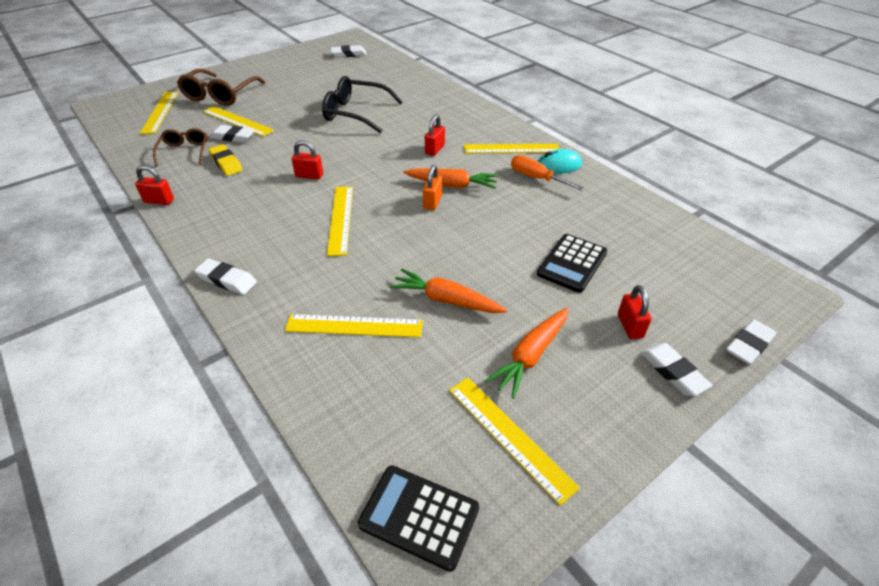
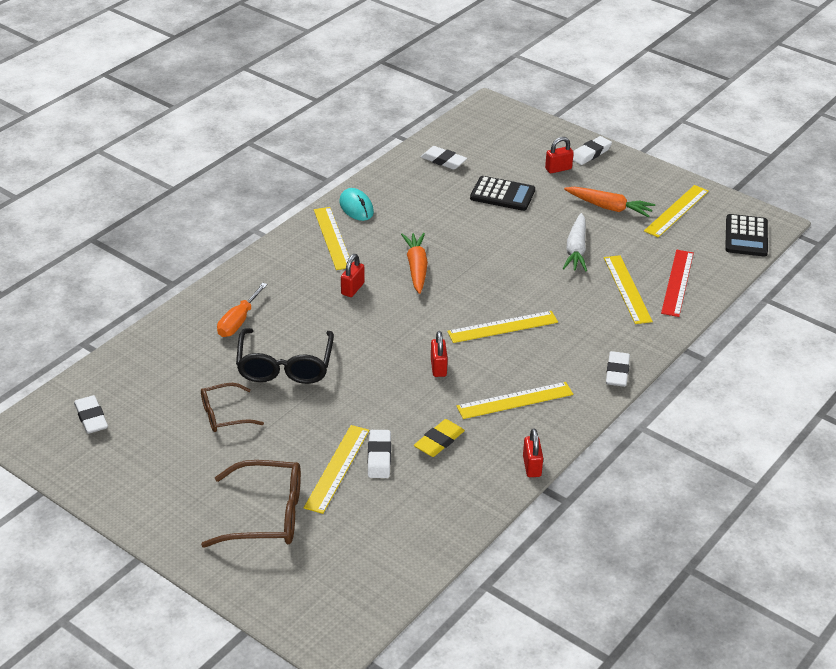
camera: 105 degrees left, 5 degrees down
(160, 112) = (335, 560): yellow ruler -> yellow ruler (515, 400)
(184, 151) = (428, 488): brown glasses -> brown glasses (224, 415)
(344, 380) = (677, 282): none -> red ruler
(432, 202) = (450, 276): orange padlock -> none
(434, 149) = (352, 289): red padlock -> red padlock turned 75 degrees counterclockwise
(446, 300) = (576, 250): orange carrot -> white carrot
(536, 178) = (384, 219): orange screwdriver -> orange screwdriver (238, 321)
(749, 345) = (550, 125): white eraser -> white eraser (443, 161)

